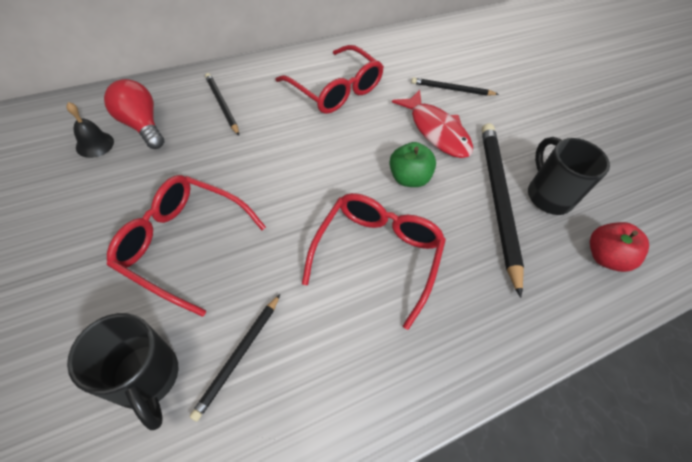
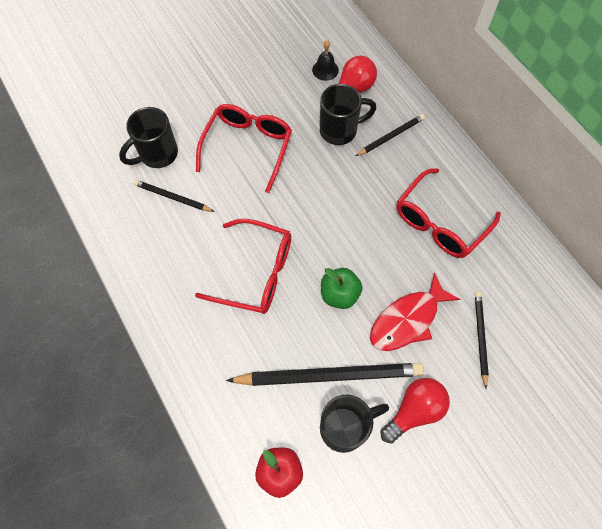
camera: 90 degrees right, 10 degrees up
(196, 145) = (340, 130): none -> black mug
(522, 143) = (414, 411): none -> red light bulb

